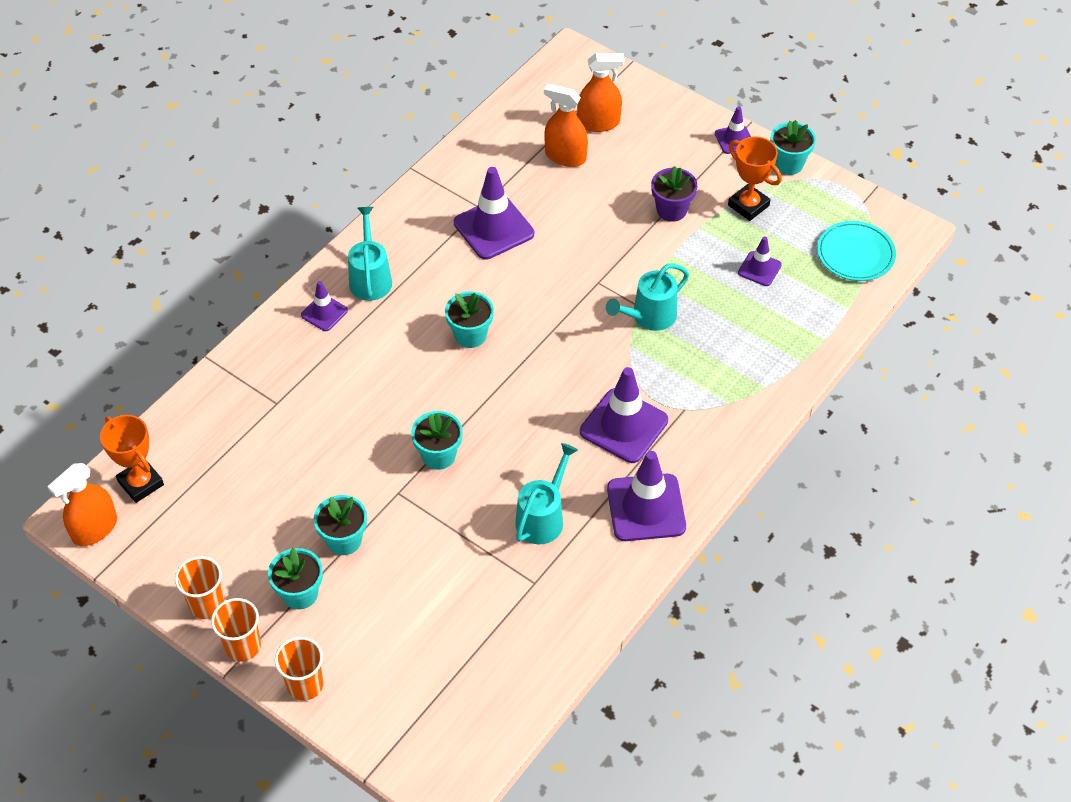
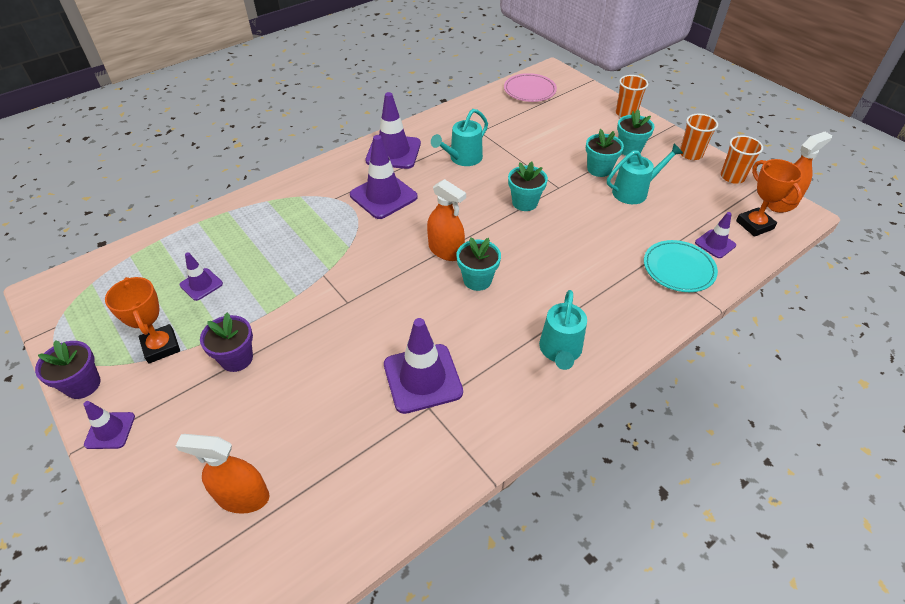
camera: 165 degrees left, 5 degrees down
(243, 646) = (665, 133): orange cup -> orange cup (732, 177)
(324, 313) = (608, 326): purple traffic cone -> purple traffic cone (715, 244)
(477, 712) = (529, 91): none -> pink plate
(565, 156) = (307, 454): orange spray bottle -> orange spray bottle (446, 250)
(649, 317) = (320, 264): turquoise watering can -> turquoise watering can (634, 191)
(788, 164) = (83, 385): turquoise flower pot -> purple flower pot
(855, 254) = (111, 280): turquoise plate -> turquoise plate (678, 269)

